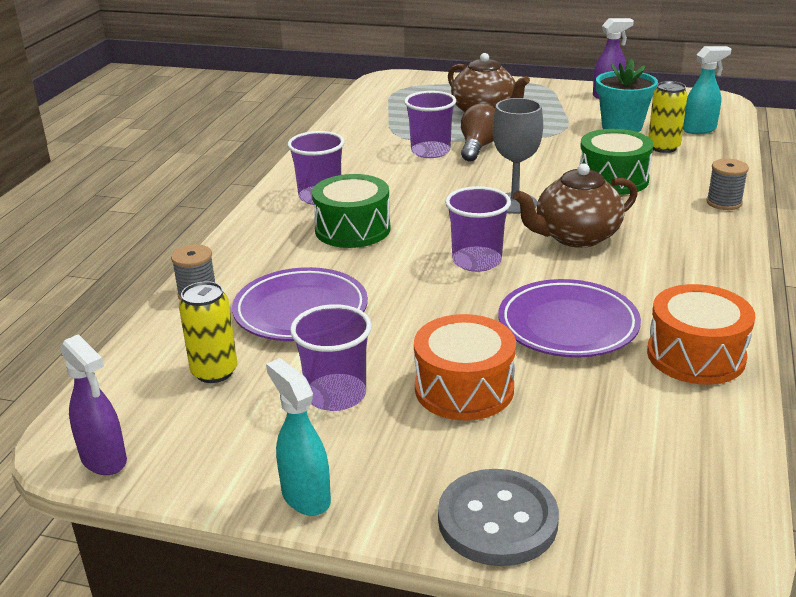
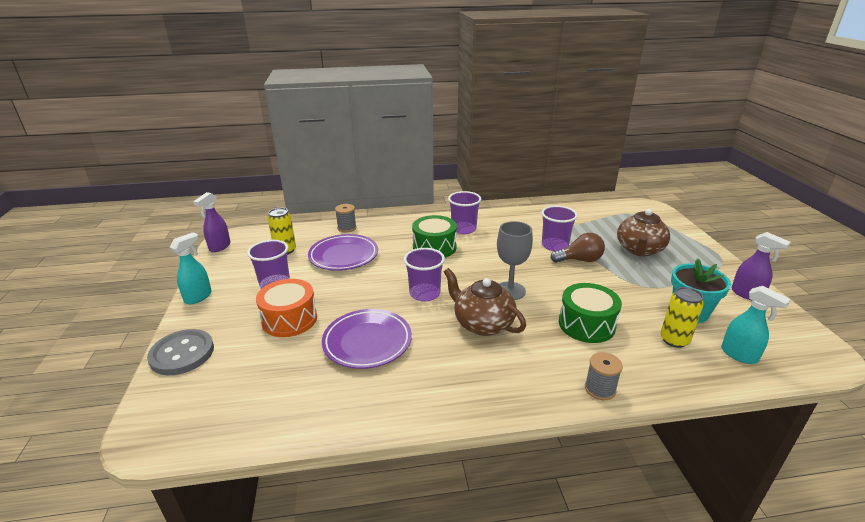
camera: 65 degrees right, 0 degrees up
(695, 355) = (353, 403): orange drum -> none

